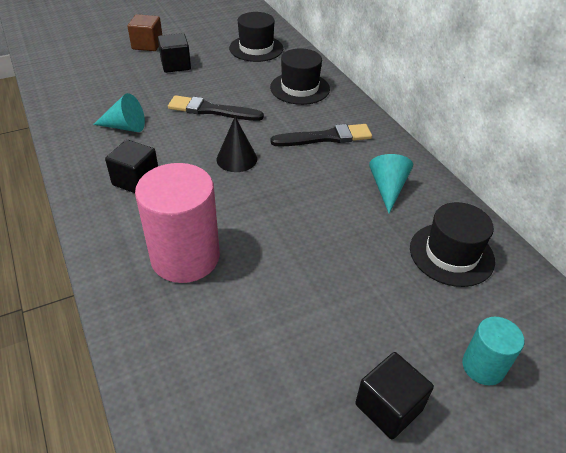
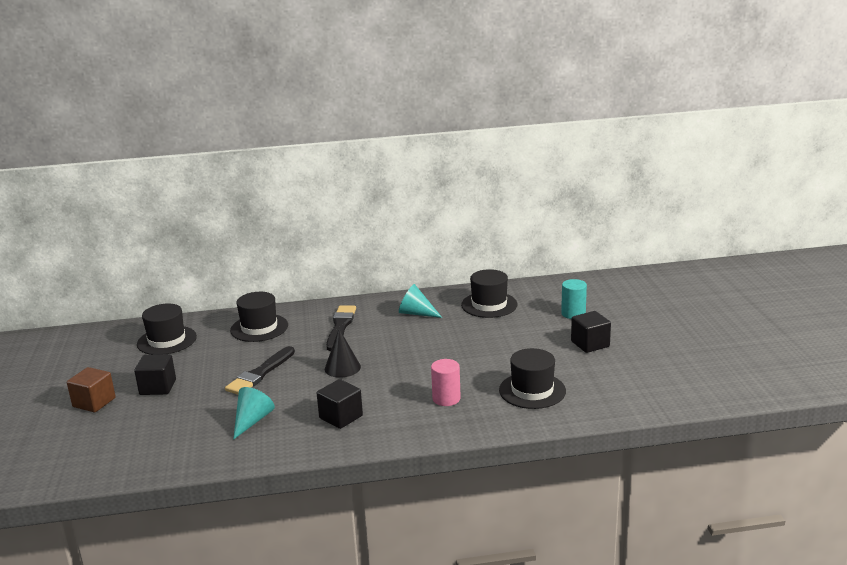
camera: 70 degrees left, 20 degrees down
(185, 257) = (446, 399): pink cylinder -> pink cylinder, size x0.52
(221, 346) = (532, 390): none -> black hat

